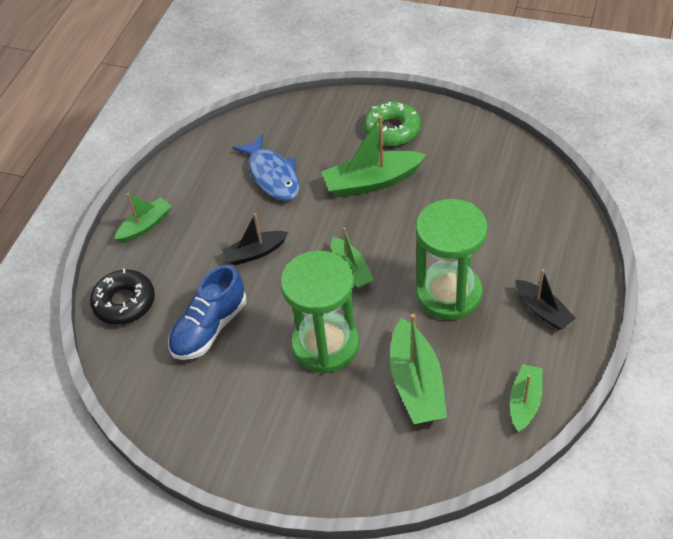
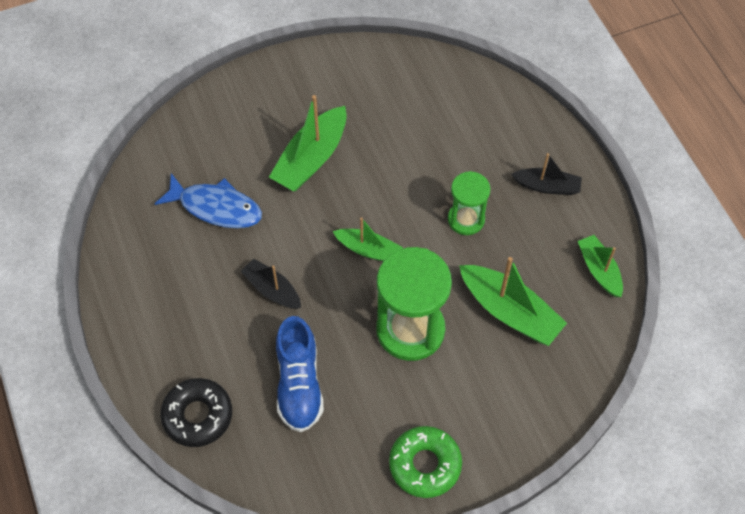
camera: 45 degrees left, 10 degrees up
(145, 226) = (142, 332): green boat -> none
(255, 253) = (272, 289): black boat -> black boat turned 105 degrees clockwise
(392, 130) = (283, 98): green donut -> green donut (425, 464)
(449, 294) = (466, 219): green hourglass -> green hourglass, size x0.57

